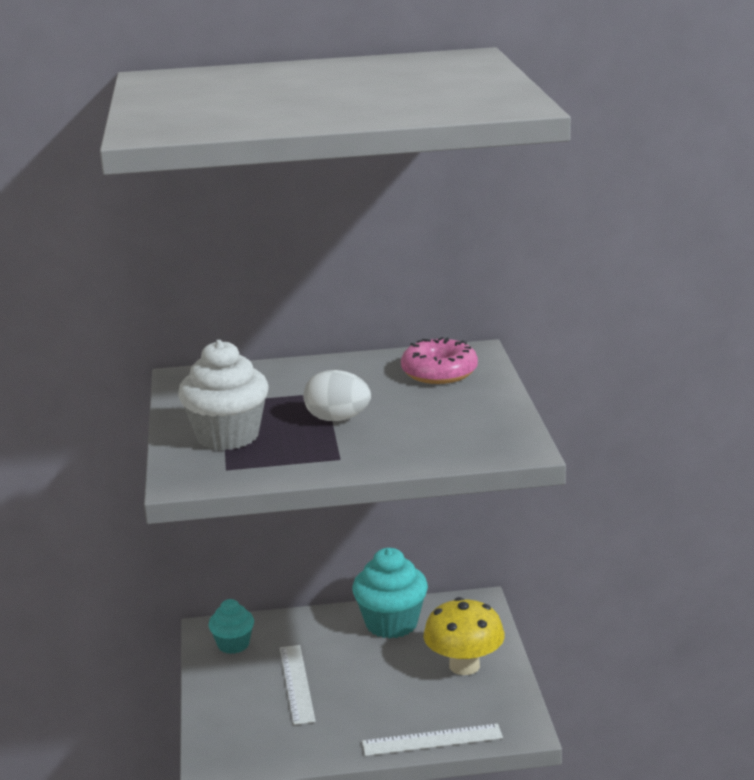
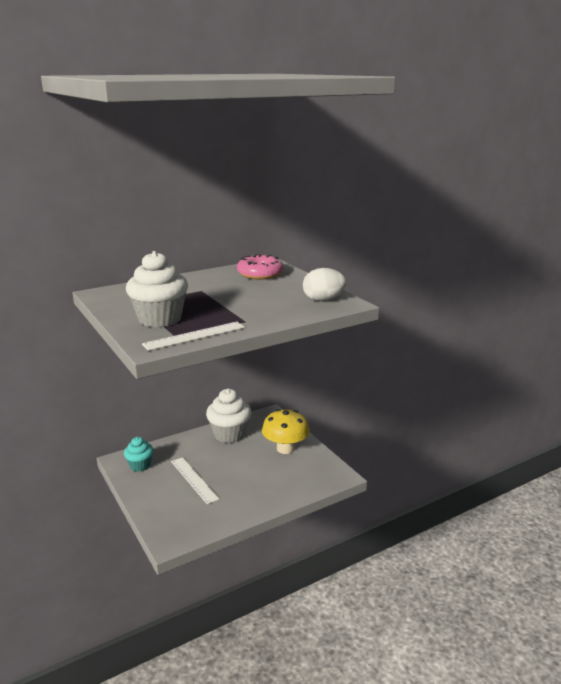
camera: 25 degrees left, 0 degrees up
(337, 419) = (223, 302): white egg -> white egg (323, 300)
(391, 624) = (229, 434): turquoise cupcake -> white cupcake
(432, 740) = (294, 493): white ruler -> white ruler (194, 336)

